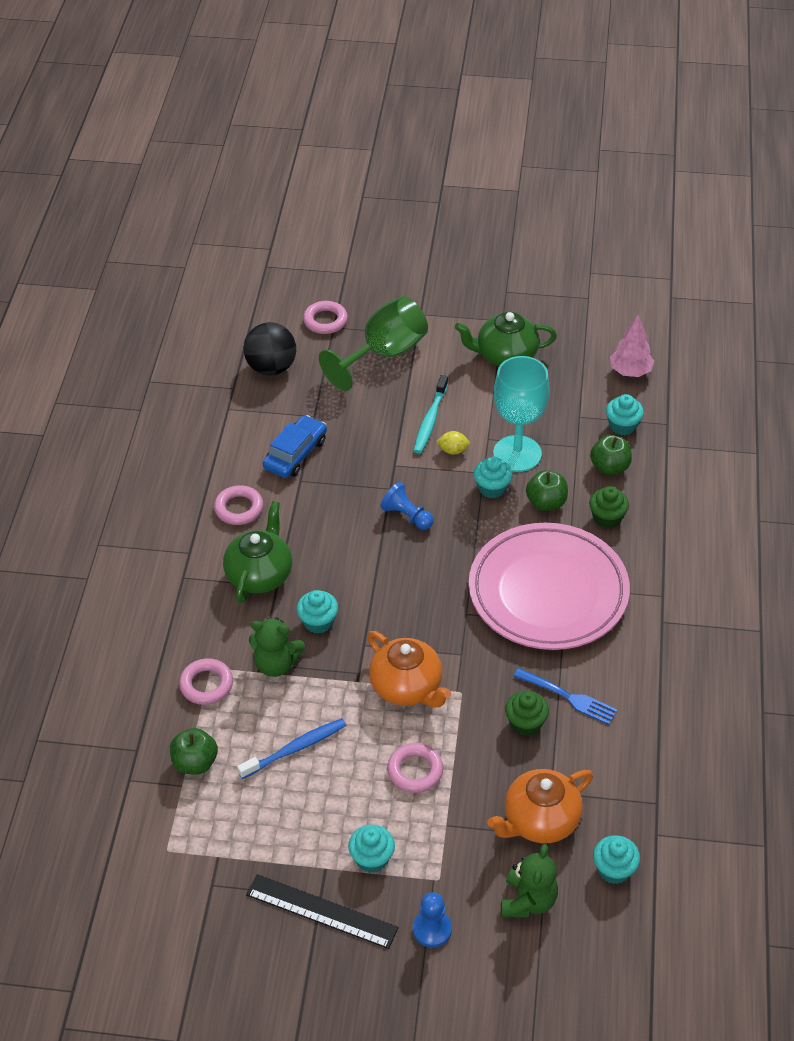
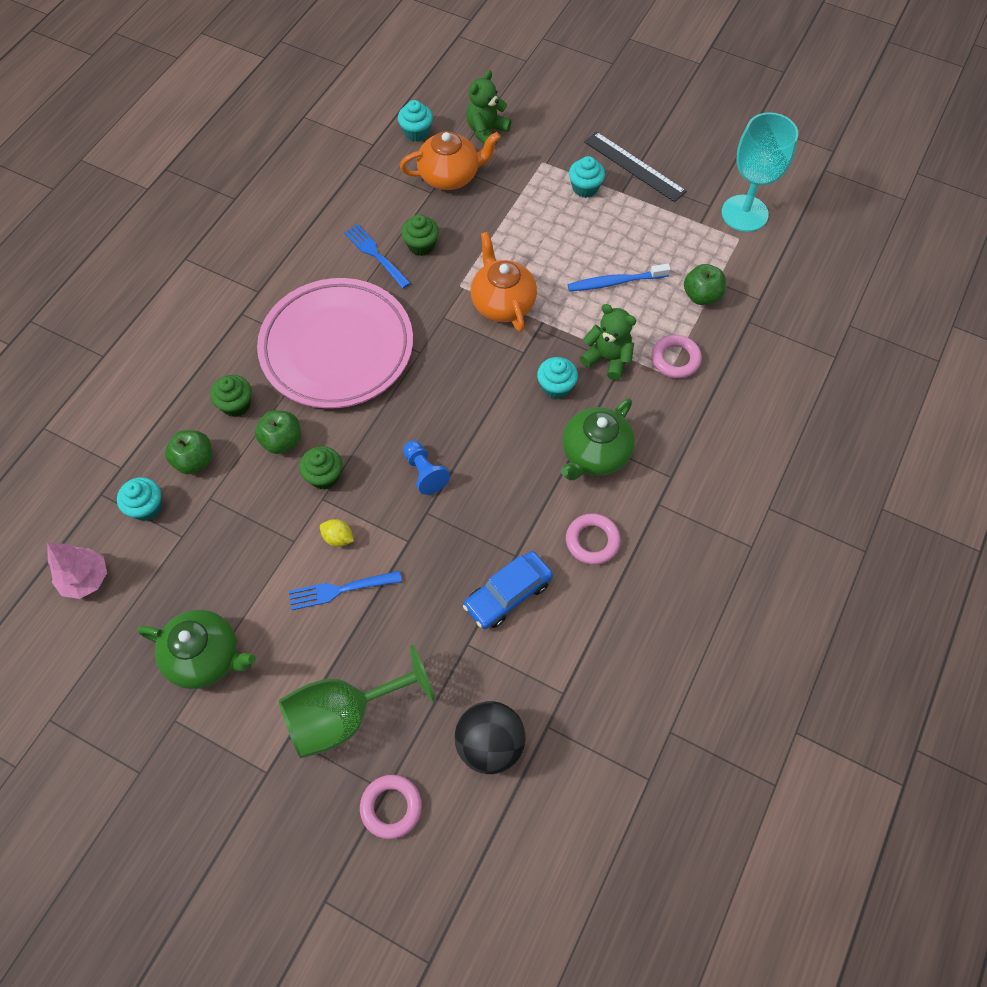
camera: 160 degrees left, 15 degrees up
(415, 771) = (526, 237): pink ring -> none
(430, 420) = (341, 589): turquoise toothbrush -> blue fork
(432, 929) = (561, 134): blue pawn -> none
(492, 488) = (324, 476): turquoise cupcake -> green cupcake
(517, 454) = (275, 510): turquoise goblet -> turquoise goblet (744, 213)

